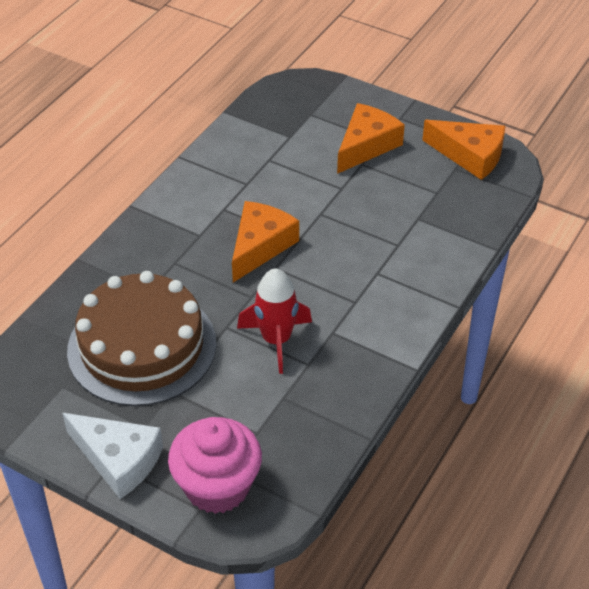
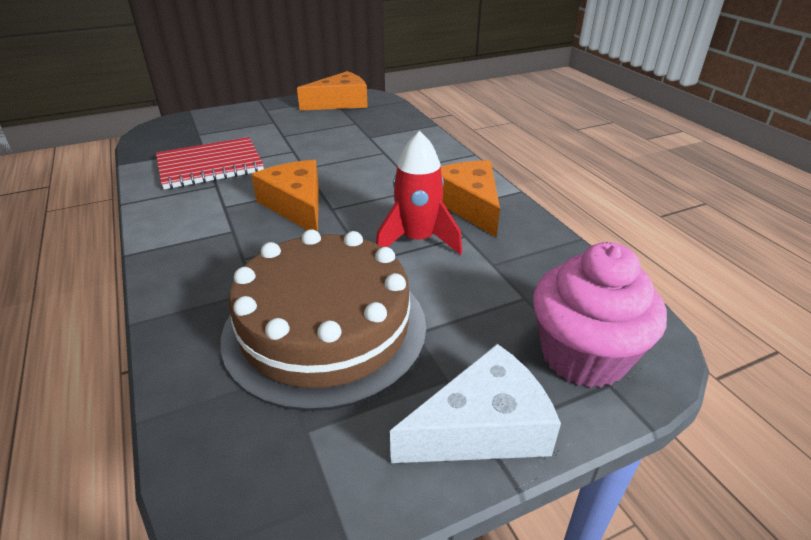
camera: 55 degrees left, 10 degrees down
(269, 159) = (210, 165): none -> red notebook
(366, 145) = (269, 127): orange cheese -> orange cheese (469, 205)

